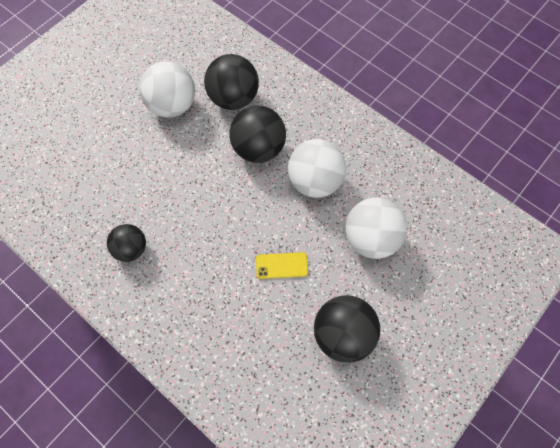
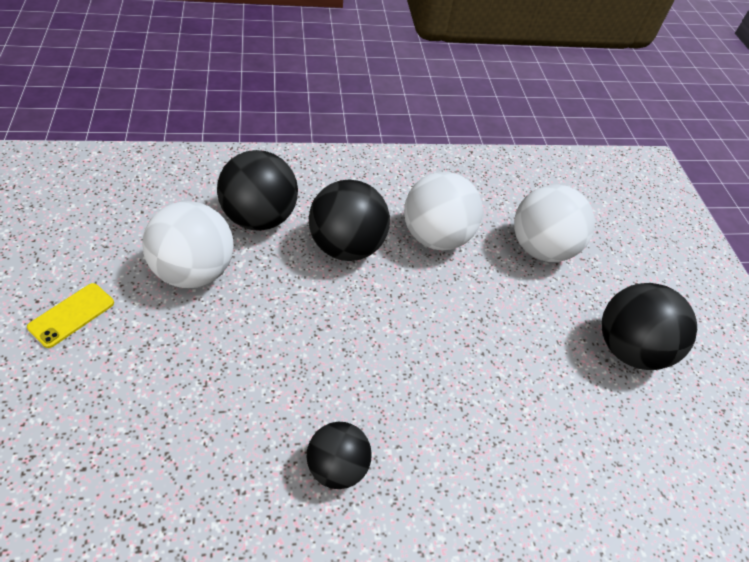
camera: 55 degrees left, 15 degrees down
(281, 266) = (505, 336): yellow phone -> yellow phone (72, 315)

